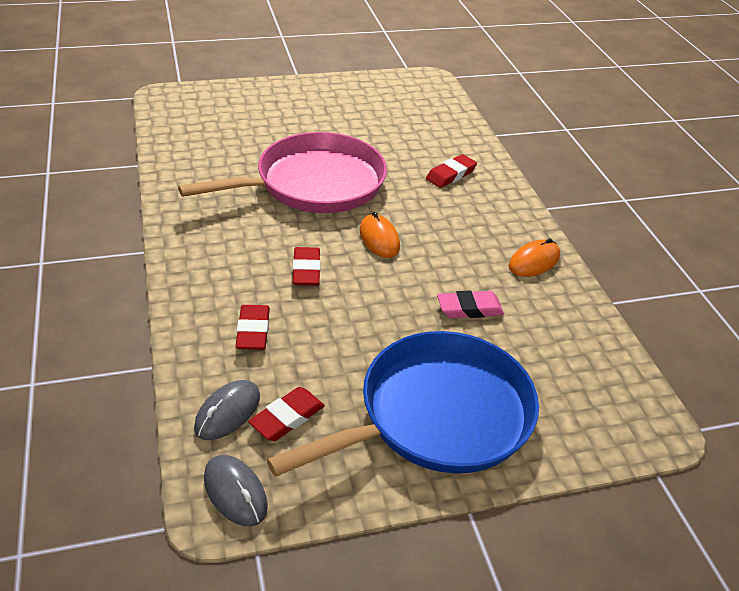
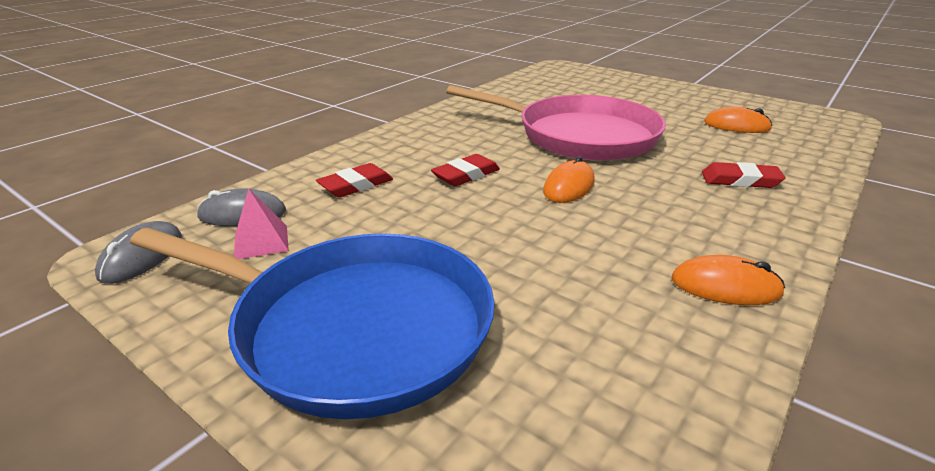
camera: 55 degrees right, 10 degrees down
(287, 417) = (261, 242): red eraser -> pink pyramid
(387, 118) = (736, 126): none -> orange mouse
(469, 308) = (559, 275): pink eraser -> none

